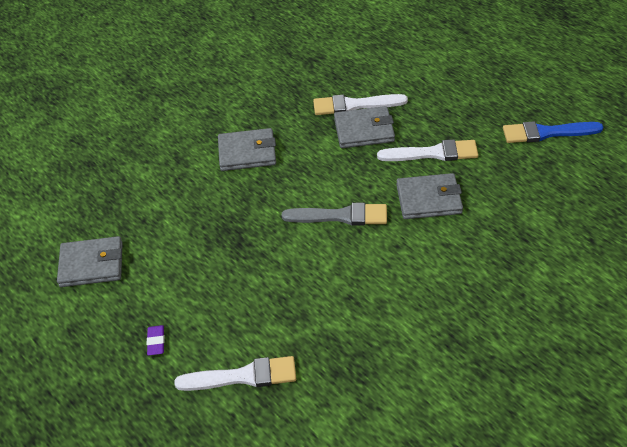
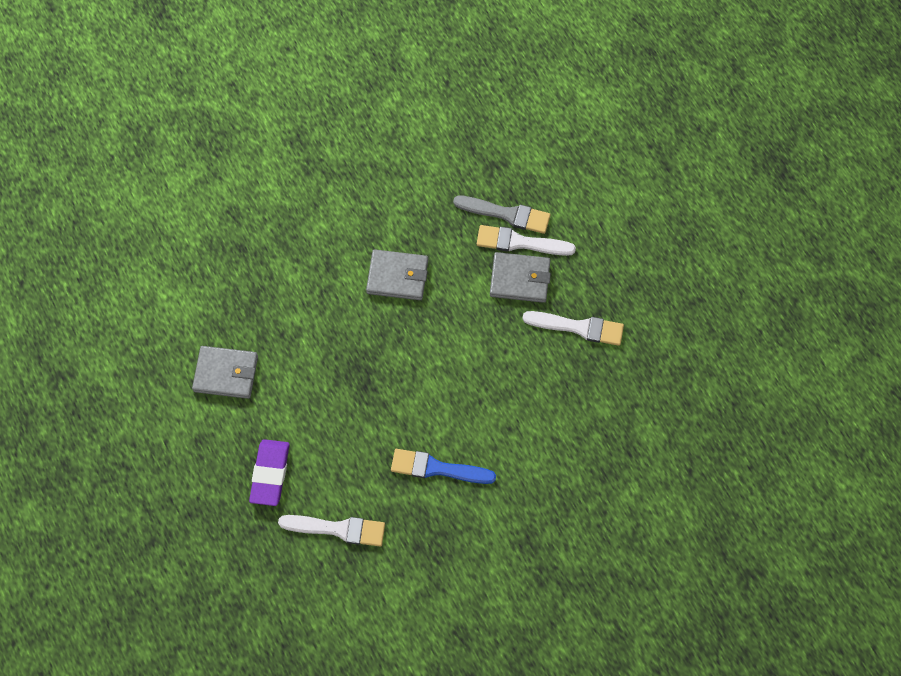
camera: 10 degrees right, 20 degrees up
(156, 342) = (270, 474): purple eraser -> purple eraser, size x2.03
(340, 216) = (467, 380): grey brush -> grey brush (506, 214)
(429, 199) = (556, 383): grey wallet -> none
(547, 133) = (699, 332): blue brush -> blue brush (437, 468)

